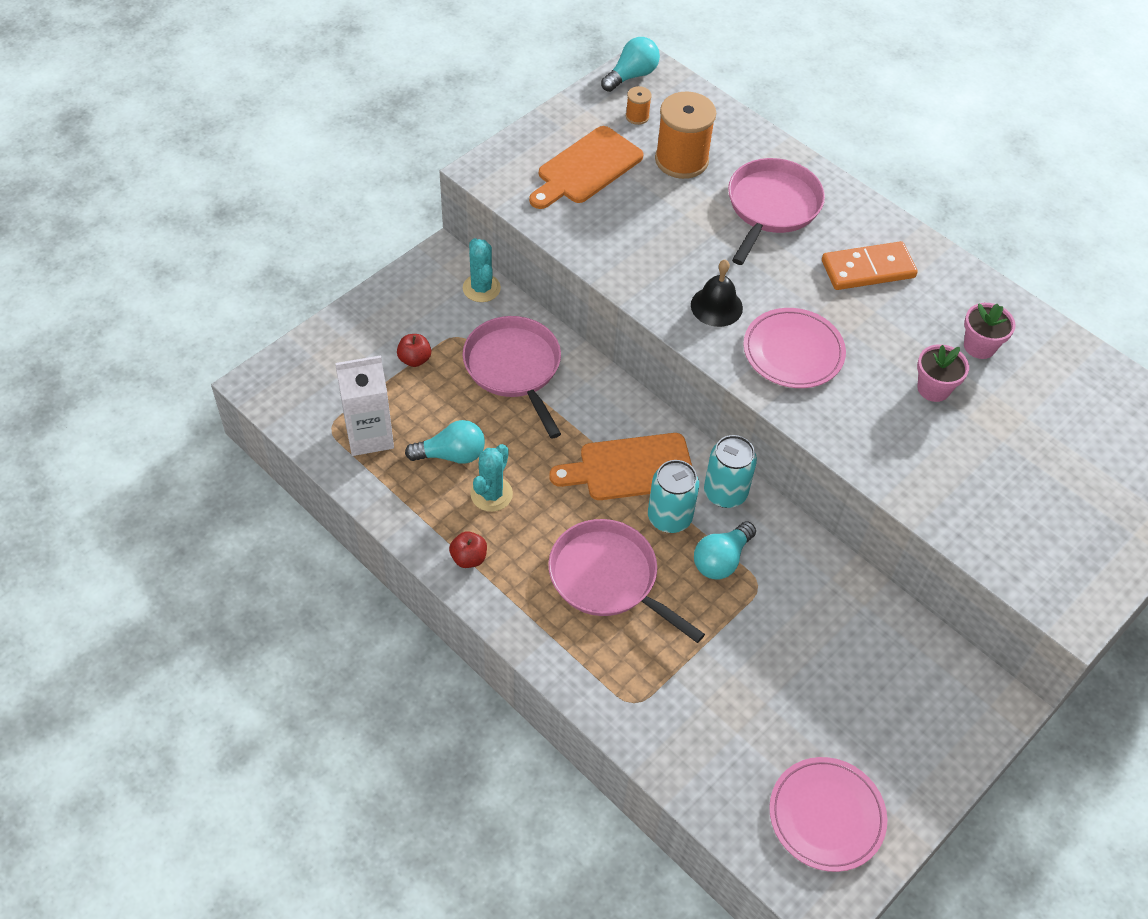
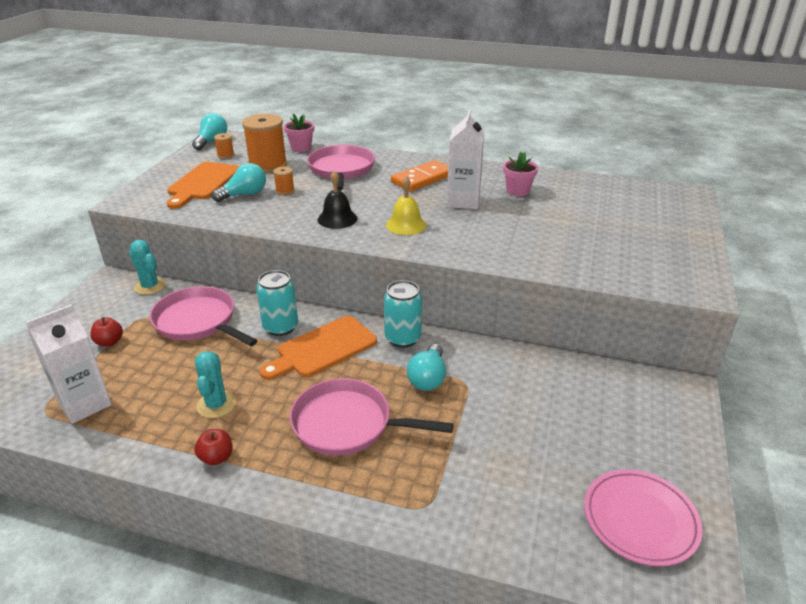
camera: 25 degrees left, 20 degrees down
(451, 455) = (168, 391): turquoise light bulb -> turquoise light bulb (244, 194)
(669, 517) = (371, 367): turquoise can -> turquoise can (280, 327)
(679, 225) = (285, 191): none -> orange spool
(793, 352) = (406, 224): pink plate -> yellow bell
(892, 337) = (463, 201): none -> white carton
(933, 388) = (509, 215): pink flower pot -> pink flower pot (301, 148)

